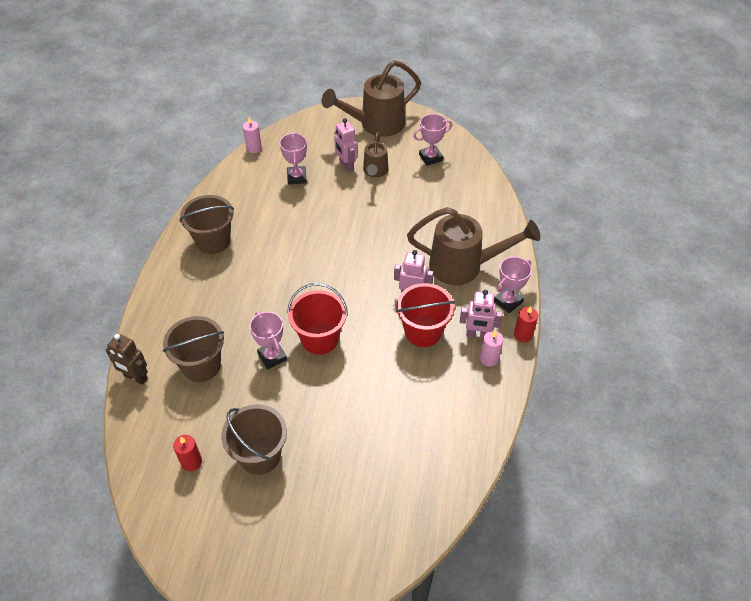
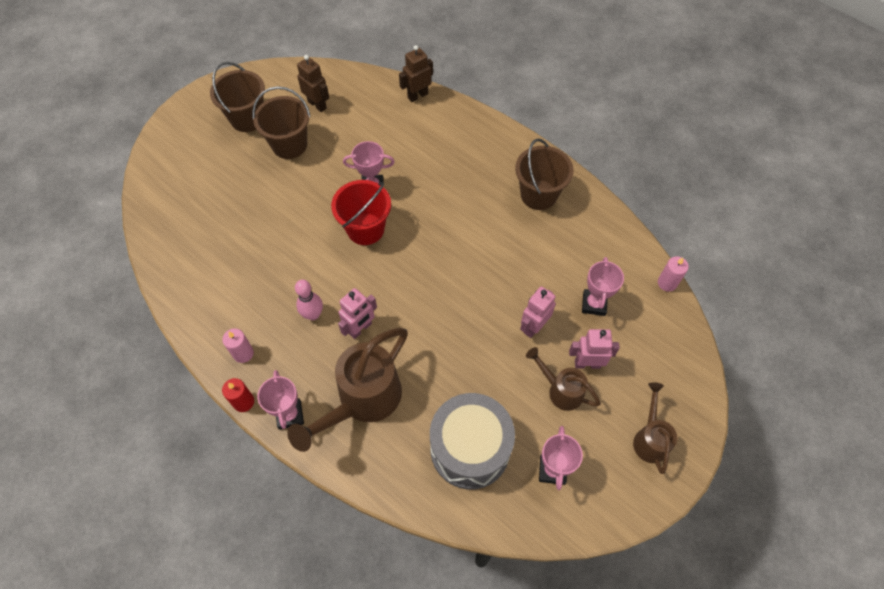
camera: 120 degrees right, 10 degrees up
(191, 462) = (317, 105): red candle -> brown robot
(201, 365) = (399, 138): brown bucket -> brown bucket (247, 118)
(296, 177) = (594, 304): pink trophy -> pink trophy turned 75 degrees clockwise
(376, 124) = (650, 438): brown watering can -> brown watering can, size x0.55
(423, 331) = (313, 314): red bucket -> pink bowling pin
(449, 198) = (470, 449): none -> grey drum
(477, 334) = (275, 360): pink robot -> pink robot (533, 327)

